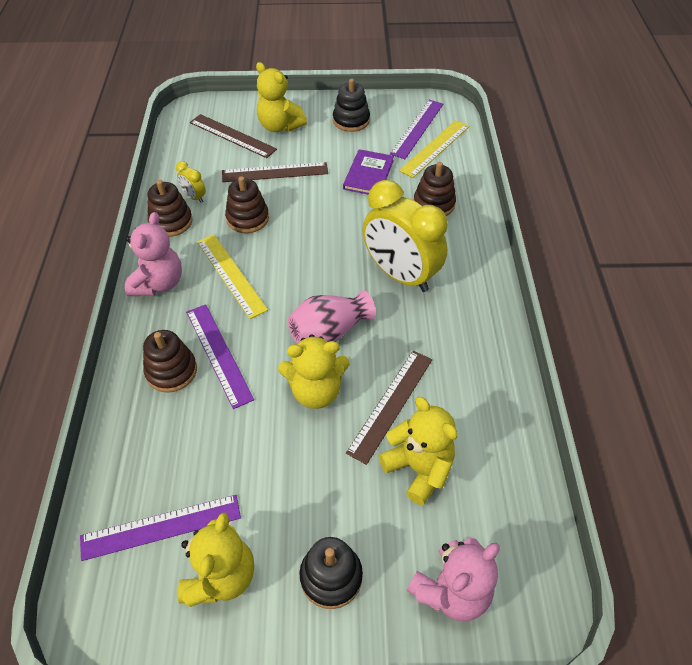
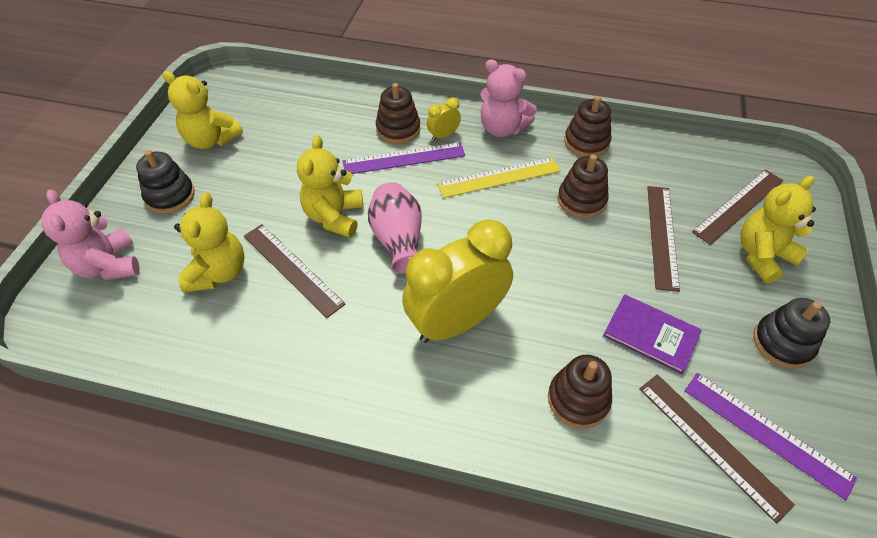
camera: 105 degrees right, 0 degrees up
(161, 527) = (265, 115): purple ruler -> none
(194, 197) = (623, 162): yellow clock -> yellow clock (443, 135)
(418, 468) = (218, 272): yellow teddy bear -> yellow teddy bear turned 60 degrees counterclockwise
(435, 148) = (712, 444): yellow ruler -> brown ruler

